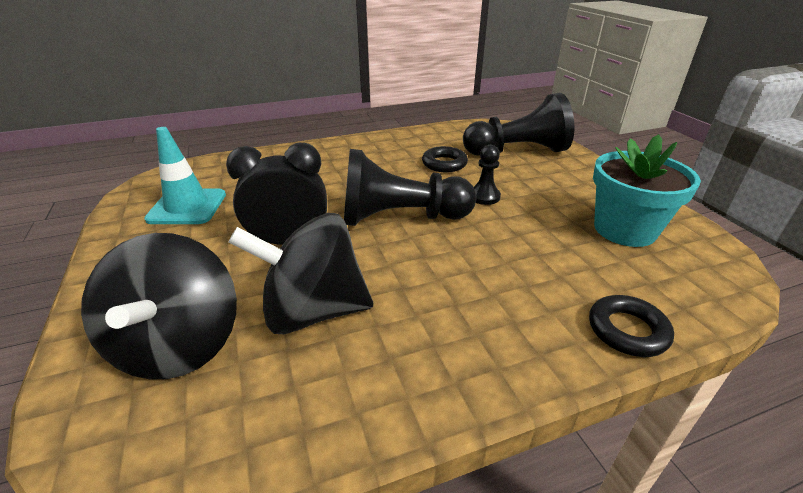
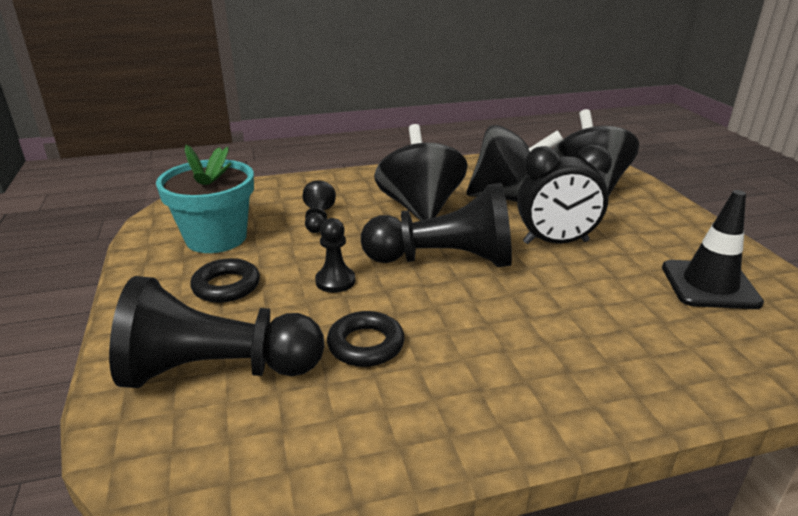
camera: 175 degrees left, 5 degrees down
(187, 207) = (709, 285): turquoise traffic cone -> black traffic cone
(433, 284) = (420, 208): none -> black spinning top
(545, 258) = (318, 220): none -> black pawn
(627, 330) = (300, 183): black ring -> black ring (226, 286)

